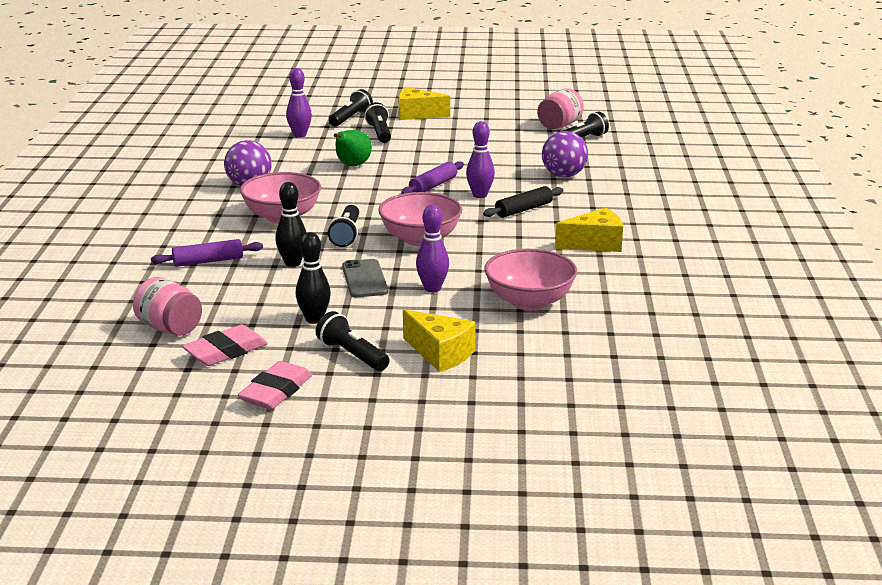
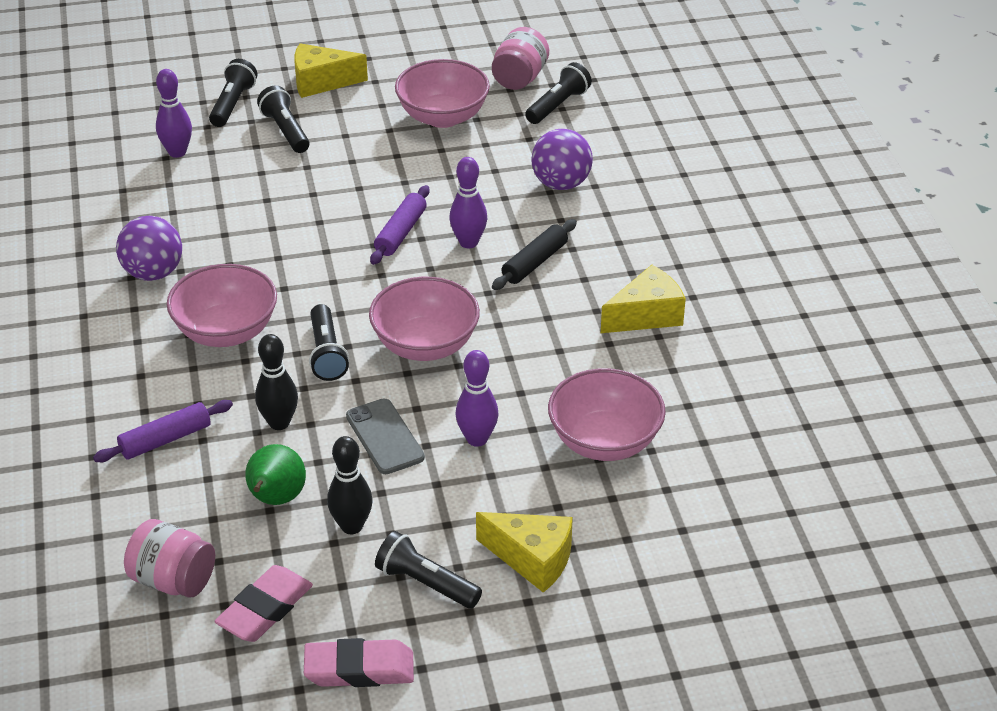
camera: 15 degrees left, 15 degrees up
(276, 391) = (359, 669): pink eraser -> pink eraser turned 75 degrees clockwise
(352, 165) = (276, 207): green pear -> green pear (276, 499)
(494, 137) = (443, 117): none -> pink bowl

